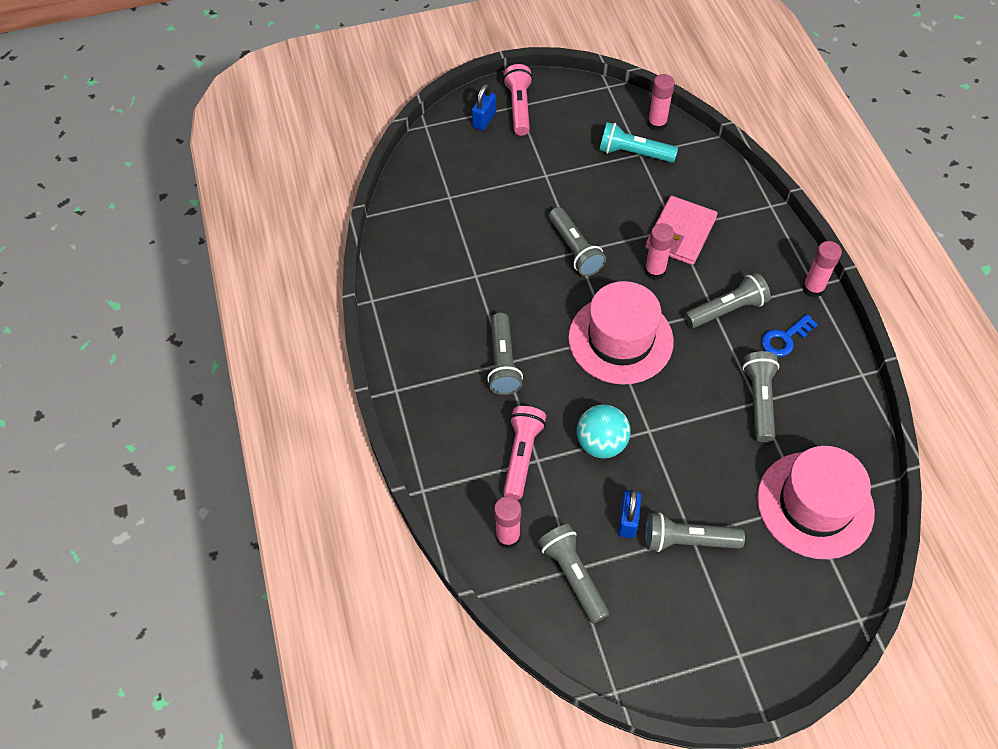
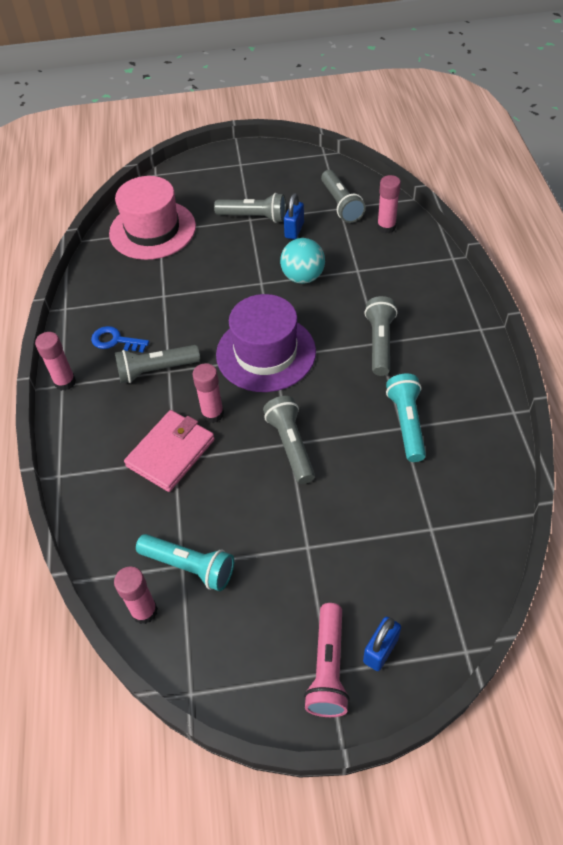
camera: 170 degrees left, 5 degrees down
(471, 279) = (407, 423): none -> turquoise flashlight
(522, 455) = (370, 274): pink flashlight -> none
(620, 339) = (266, 353): pink hat -> purple hat
(759, 400) = (161, 296): grey flashlight -> none
(784, 339) = (115, 341): blue key -> blue key turned 135 degrees counterclockwise

